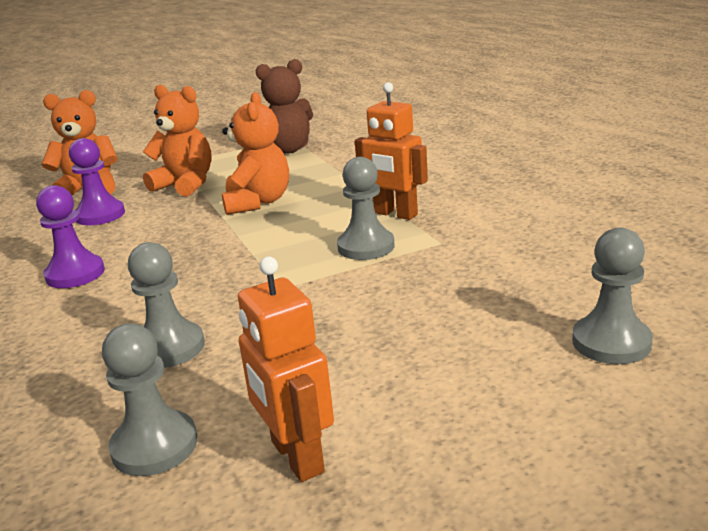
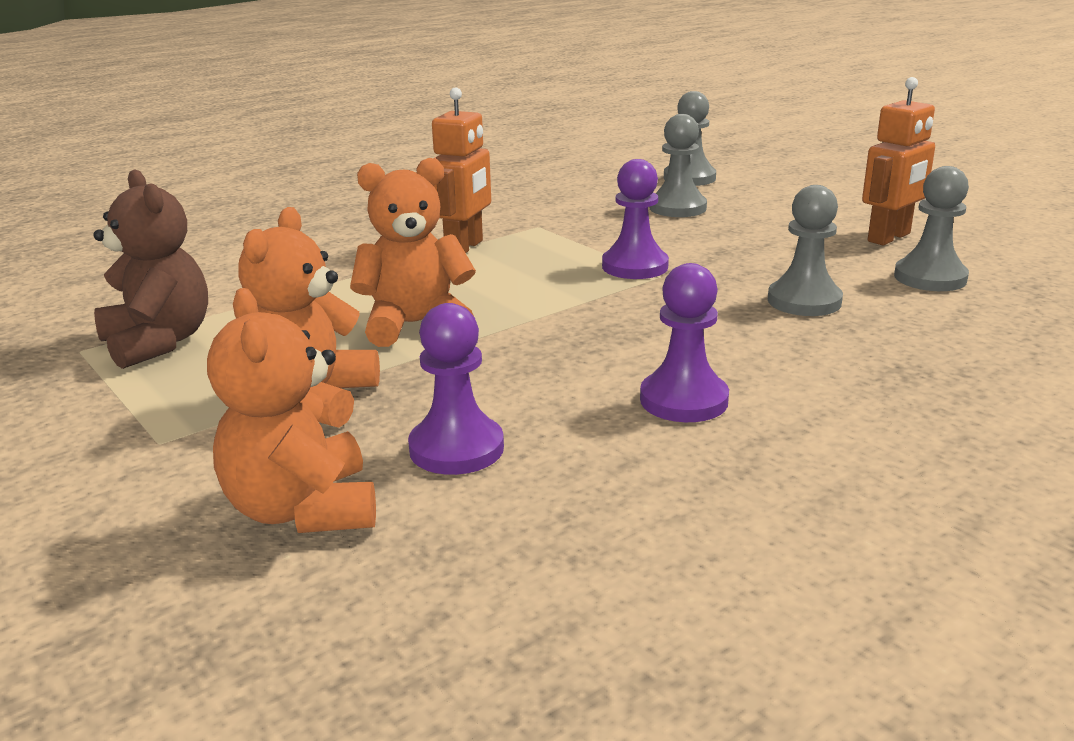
camera: 105 degrees left, 0 degrees up
(308, 278) = (635, 266): none -> purple pawn
(366, 247) = (555, 252): grey pawn -> grey pawn (677, 208)

